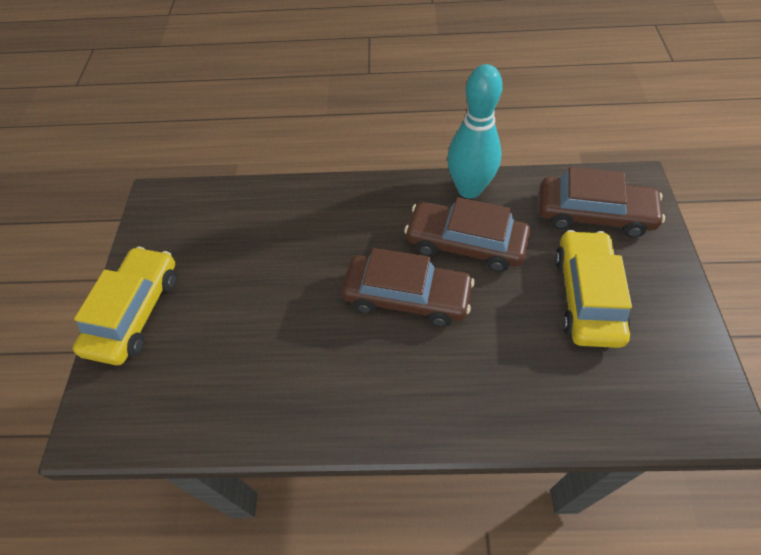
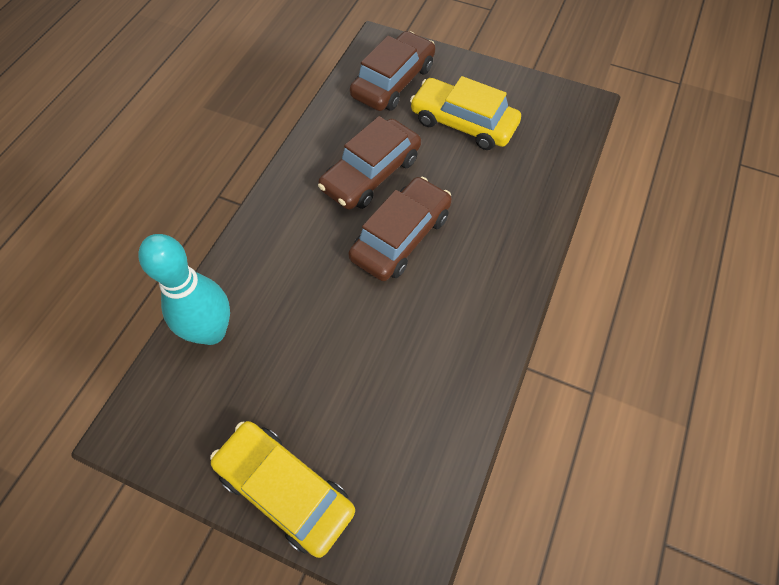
camera: 70 degrees left, 5 degrees up
(469, 189) = (315, 145): turquoise bowling pin -> turquoise bowling pin (211, 331)

